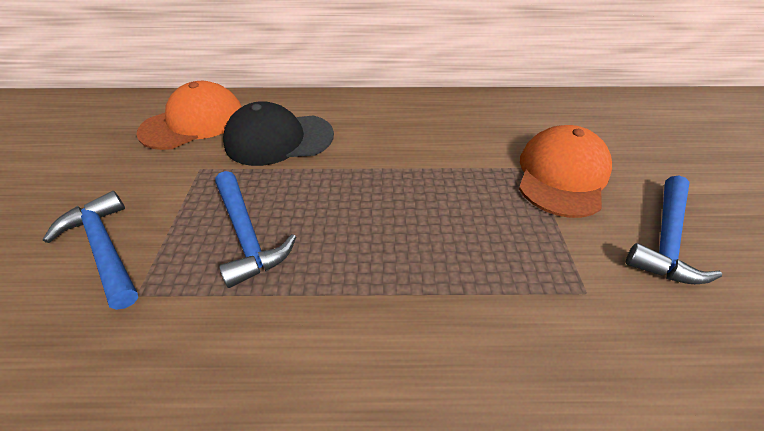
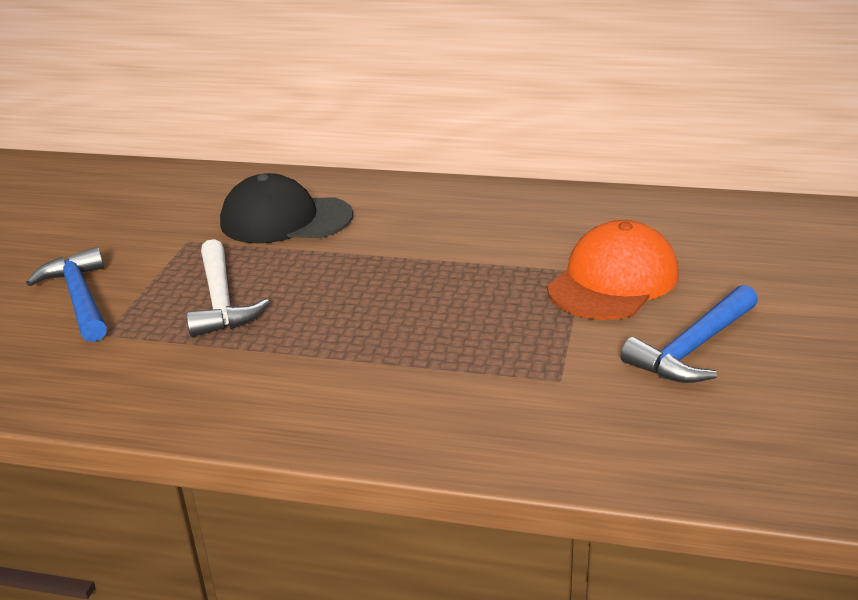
camera: 15 degrees right, 15 degrees down
(194, 122) = (192, 196): orange cap -> none
(247, 235) = (221, 301): blue hammer -> white hammer

